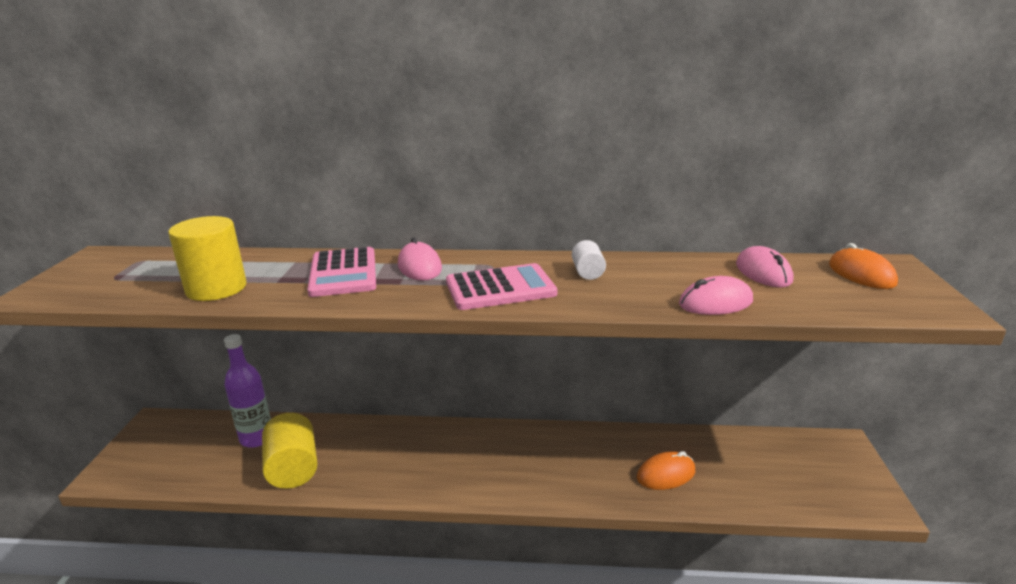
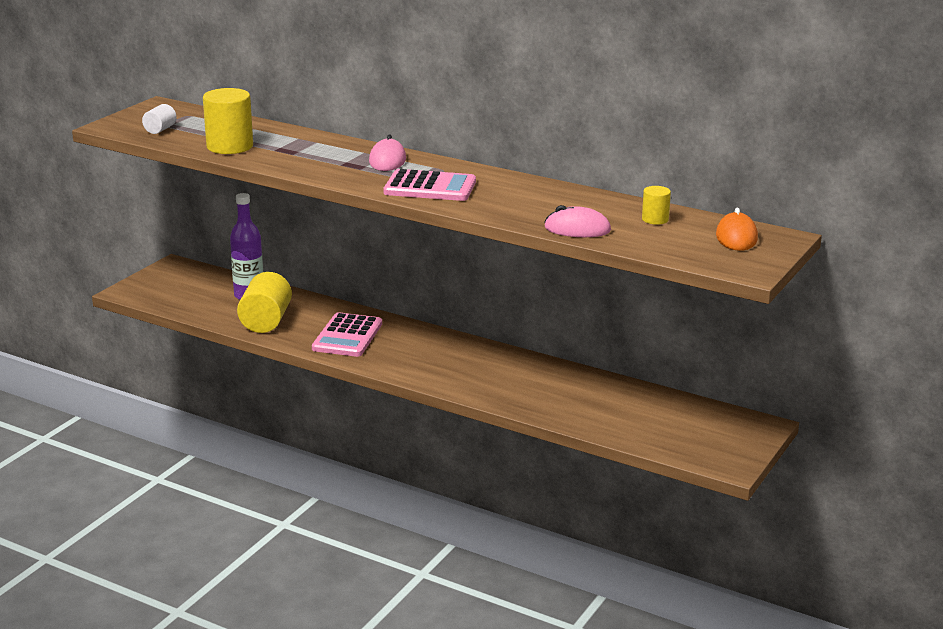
camera: 25 degrees right, 0 degrees up
(343, 273) = (326, 153): pink calculator -> pink calculator (347, 336)
(587, 272) = (512, 190): white cylinder -> white cylinder (160, 129)
(666, 474) = (566, 401): orange mouse -> none
(763, 272) = (655, 219): pink mouse -> yellow cylinder

